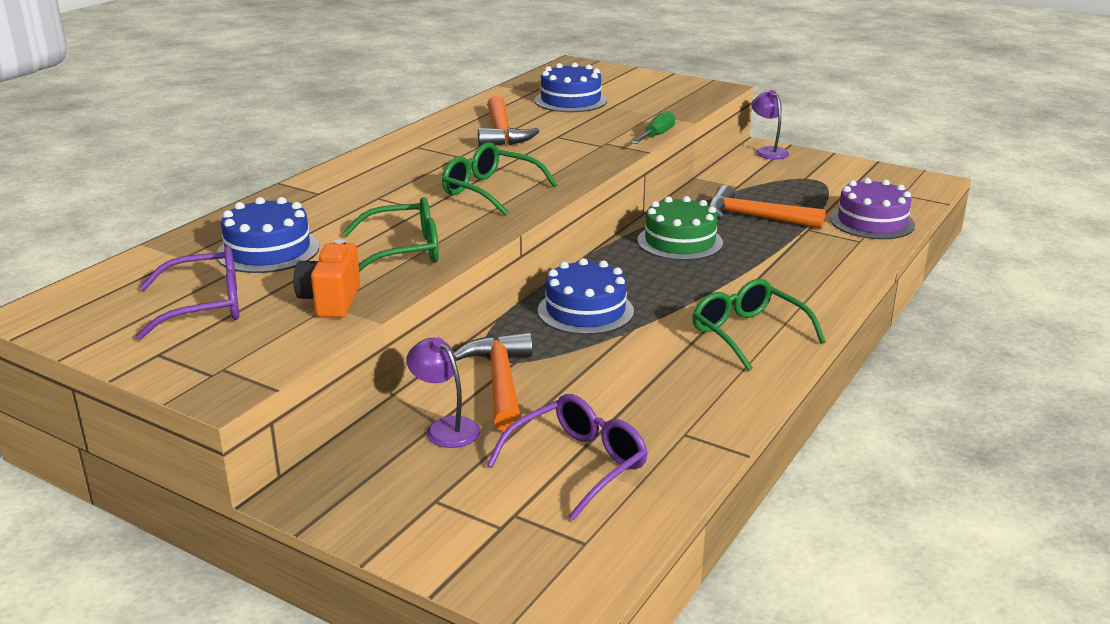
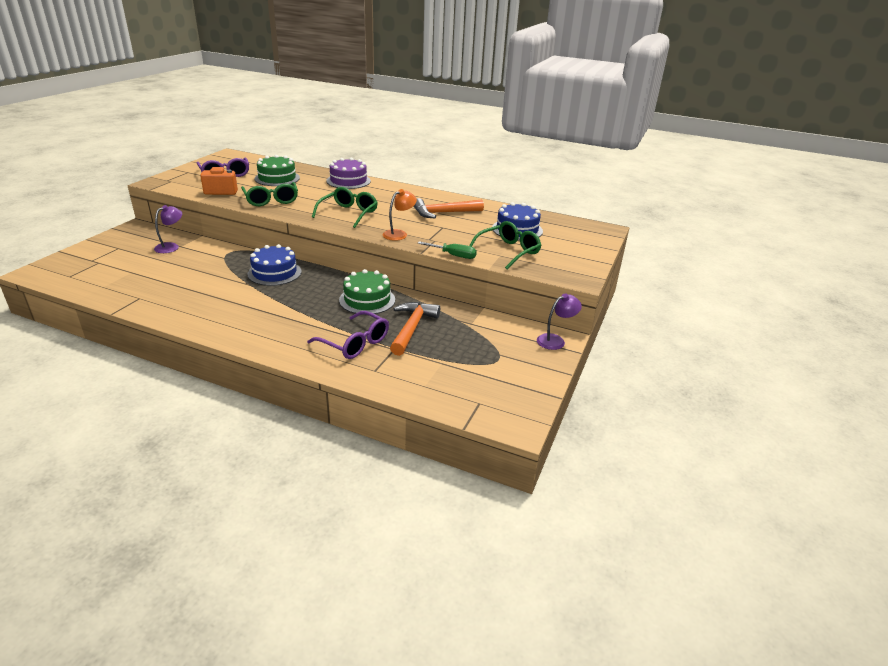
camera: 80 degrees right, 5 degrees up
(268, 250) = (277, 178): blue cake -> green cake
(500, 382) = (205, 255): orange hammer -> none
(578, 464) = (127, 274): purple glasses -> purple glasses (355, 343)
(581, 161) = (399, 234): none -> orange lamp
(747, 333) = (237, 318): green glasses -> green glasses (508, 251)
(872, 222) = (412, 380): purple cake -> purple cake (348, 181)

